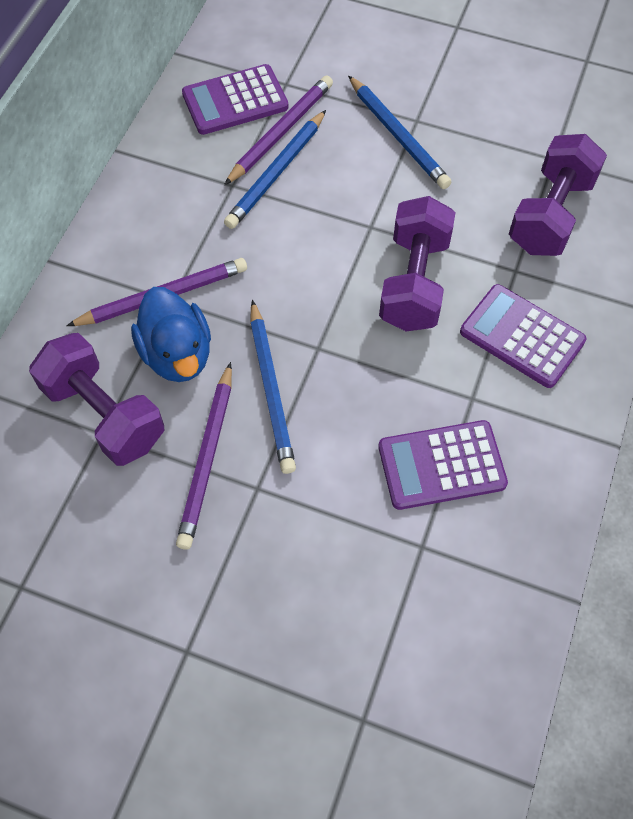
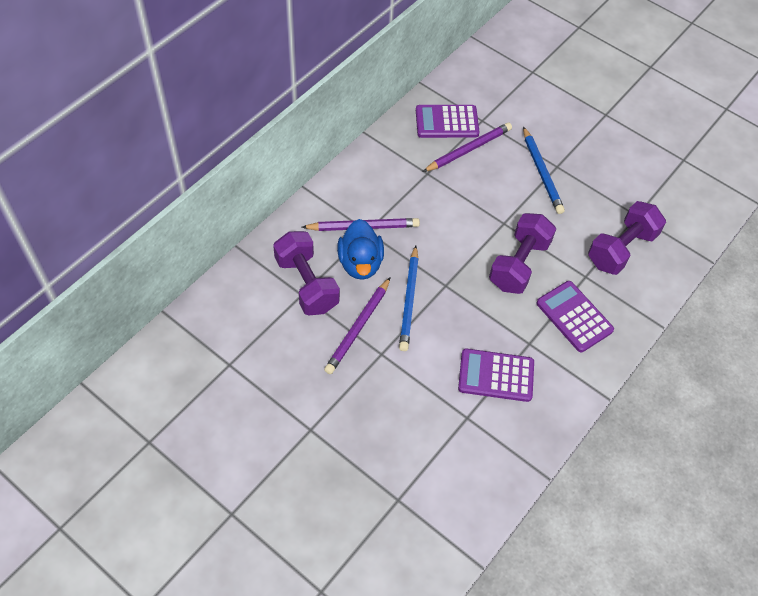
camera: 15 degrees right, 5 degrees down
(276, 173) = (457, 174): blue pencil -> none

